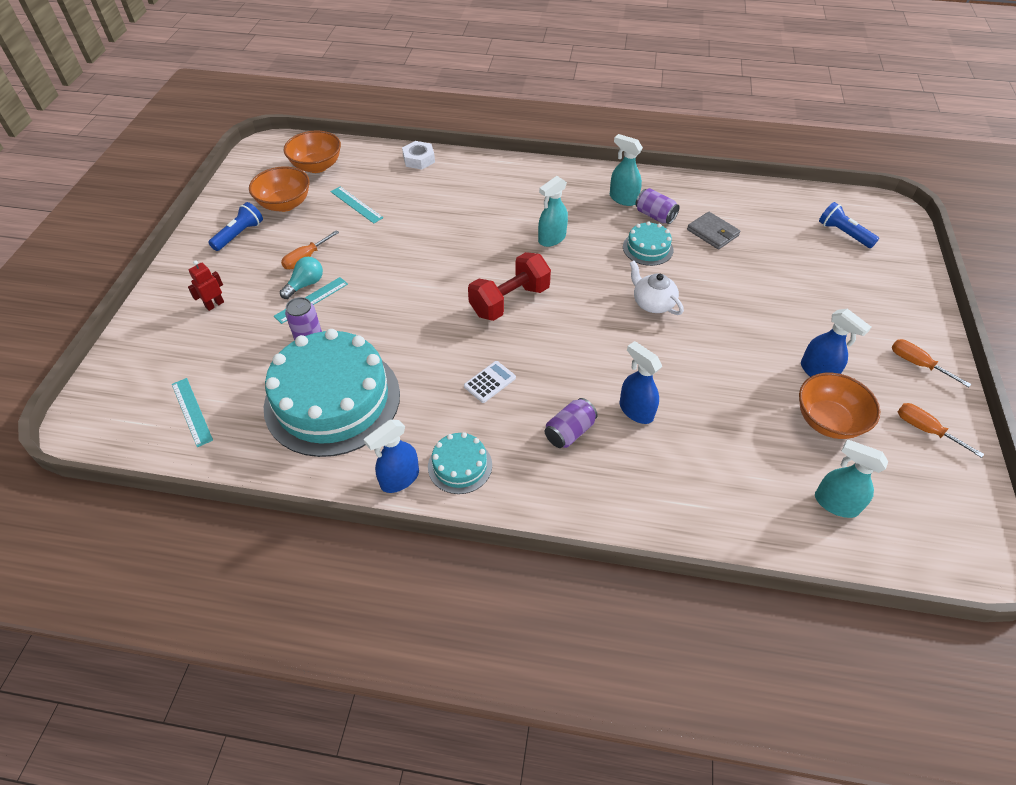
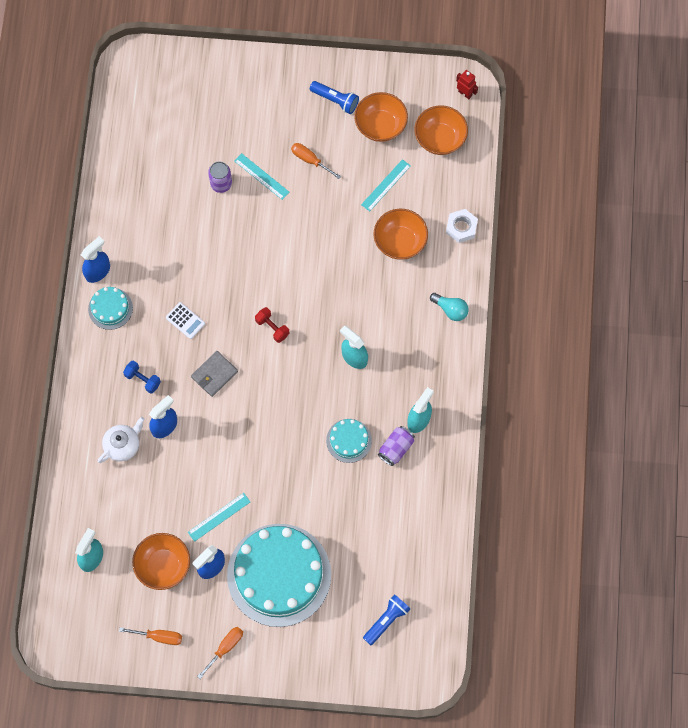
camera: 85 degrees right, 20 degrees up
(191, 411) = (146, 125): turquoise ruler -> turquoise ruler (219, 517)
(214, 304) = (250, 107): red robot -> red robot (465, 93)
(305, 284) = (279, 168): turquoise light bulb -> turquoise light bulb (450, 310)
(332, 400) = (162, 214): turquoise cake -> turquoise cake (279, 575)
(399, 479) = (98, 271): blue spray bottle -> blue spray bottle turned 90 degrees clockwise
(424, 199) = (400, 241): none -> orange bowl
(509, 301) = (272, 328): red dumbbell -> red dumbbell, size x0.53
(569, 432) = (142, 379): purple can -> blue dumbbell
(652, 303) = (279, 442): white teapot -> white teapot (123, 445)
(712, 233) = (376, 499): grey wallet -> grey wallet (214, 374)
(925, 430) = (159, 637): orange screwdriver -> orange screwdriver turned 60 degrees clockwise

